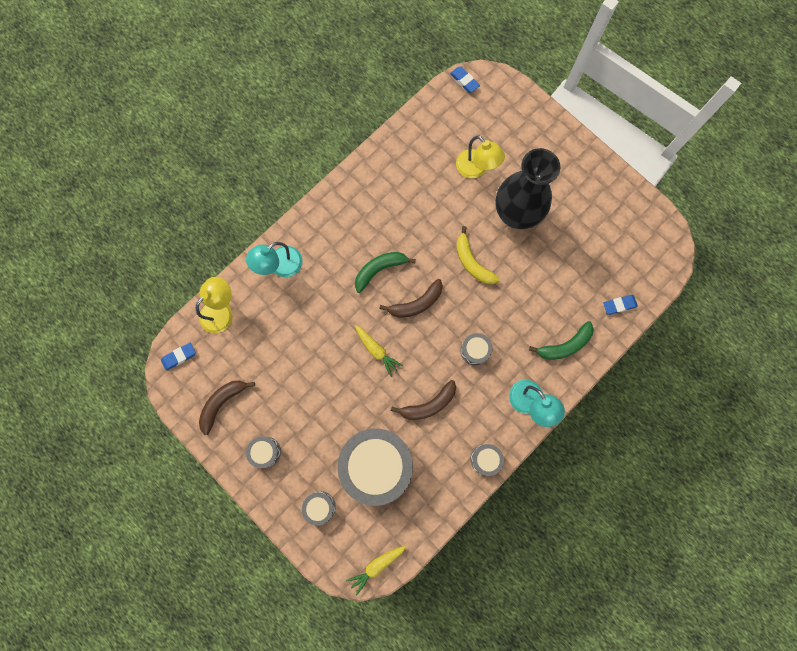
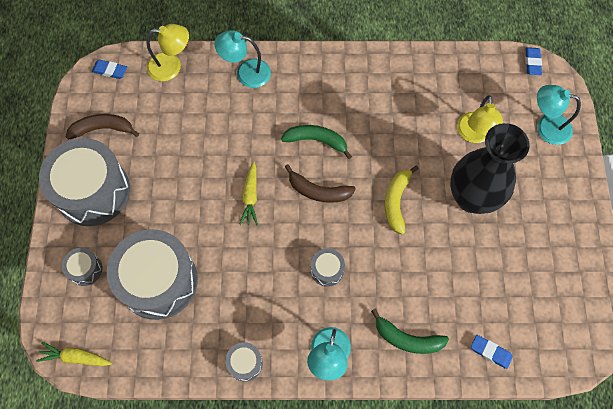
camera: 45 degrees right, 10 degrees down
(265, 452) = (93, 191): grey drum -> grey drum, size x2.31
(429, 404) = (246, 276): brown banana -> none
(515, 121) = (546, 127): none -> turquoise lamp

